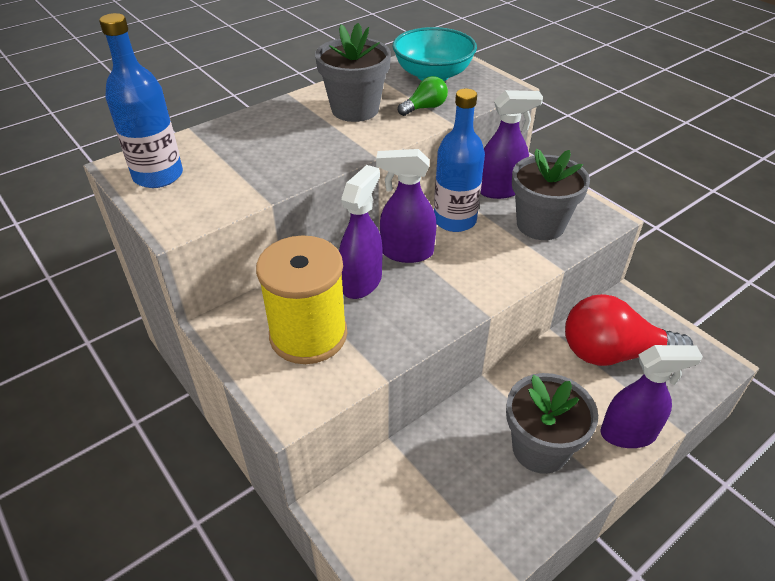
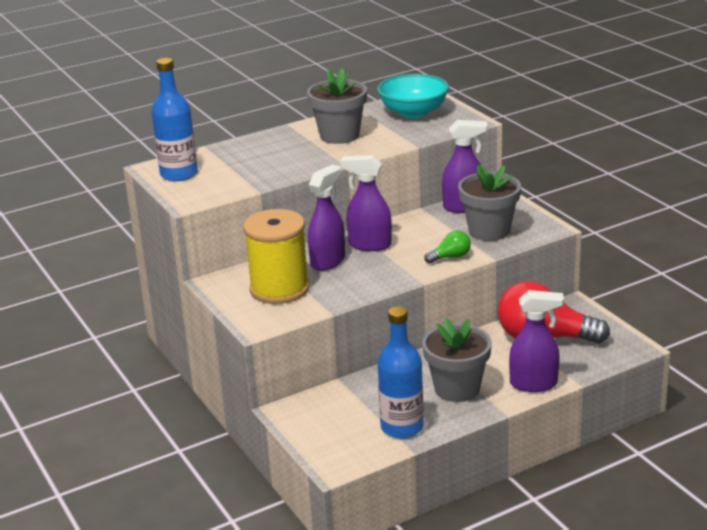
camera: 10 degrees right, 15 degrees down
(425, 108) = (397, 135): green light bulb -> green light bulb (450, 257)
(455, 220) = (417, 226): blue bottle -> blue bottle (402, 427)

